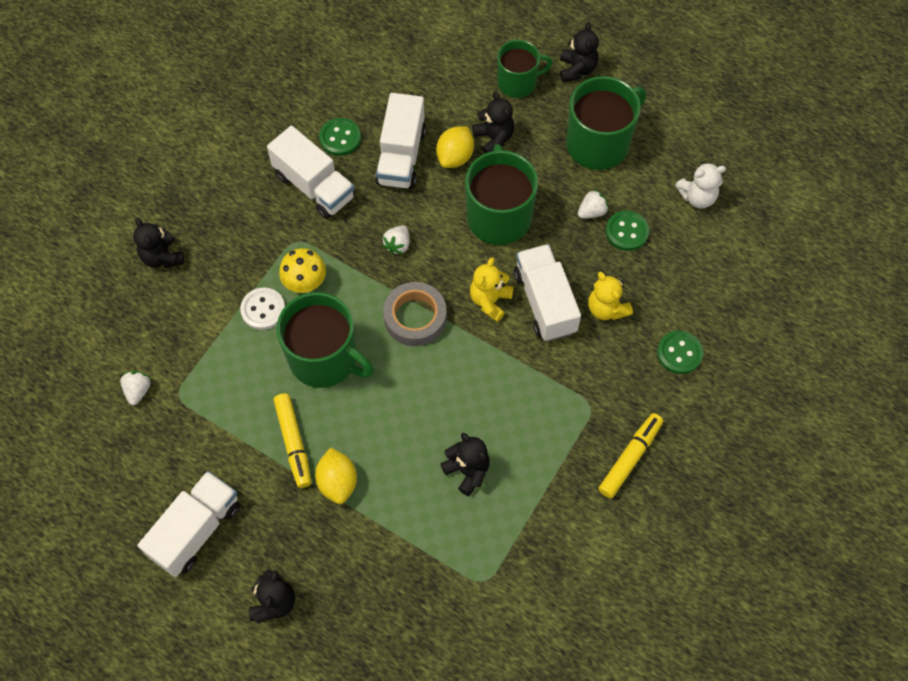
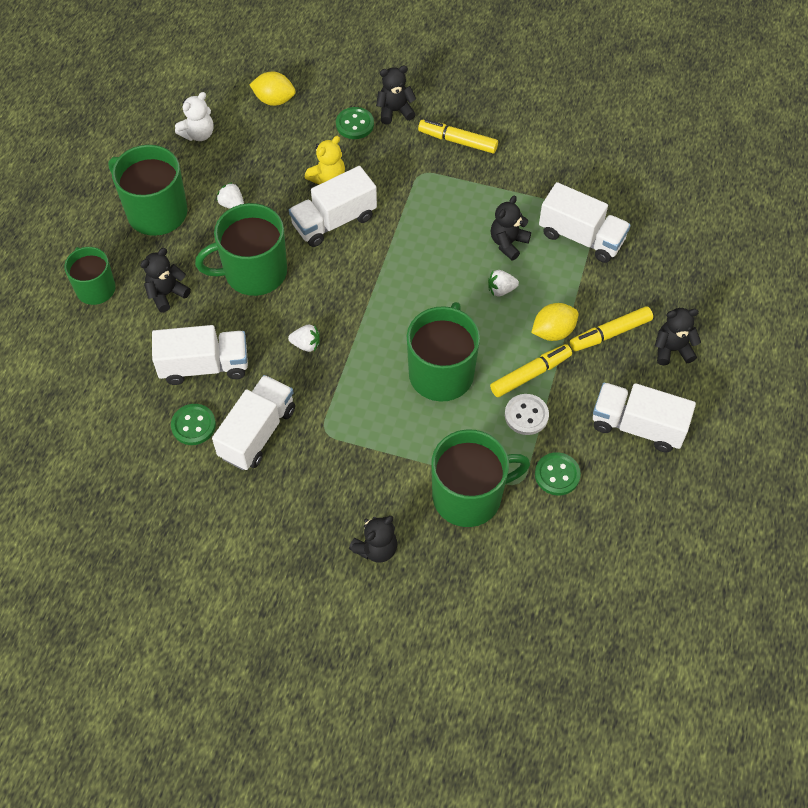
camera: 105 degrees left, 5 degrees down
(138, 390) = (527, 520): white strawberry -> white strawberry (501, 290)
(182, 347) = (469, 496): none -> green mug
(263, 309) = (407, 438): white button -> white button (526, 415)
(305, 284) = (369, 410): yellow mushroom -> none
(316, 542) = (610, 333): none -> yellow marker
(415, 317) = (378, 312): grey tape -> none
(453, 554) = (581, 237): none -> white truck
(455, 157) = (195, 321): yellow lemon -> yellow lemon (274, 100)
(490, 301) = (344, 260): yellow teddy bear -> none
(577, 69) = (71, 244): black teddy bear -> black teddy bear (395, 111)
(627, 232) = (246, 176): green button -> green button (557, 475)
(697, 197) = (198, 134): white teddy bear -> white teddy bear turned 75 degrees clockwise

